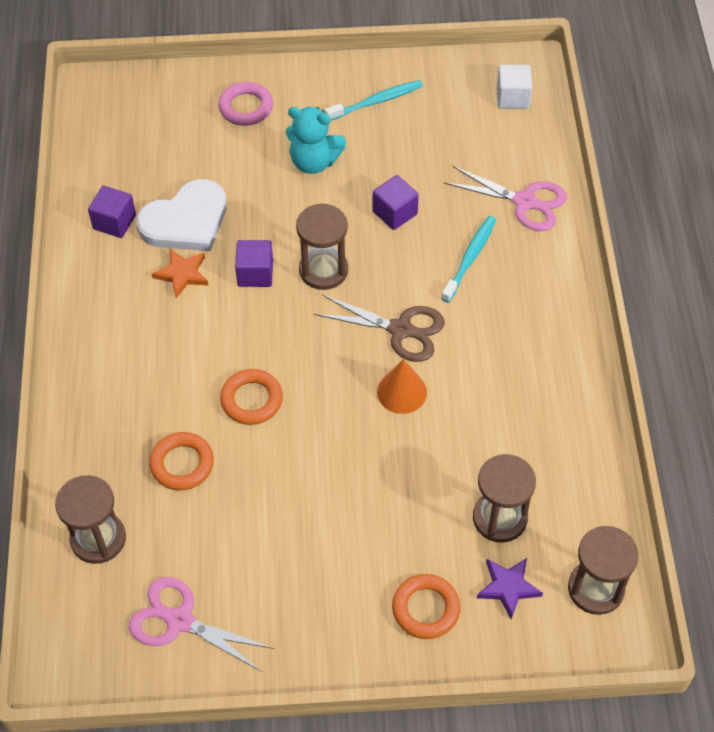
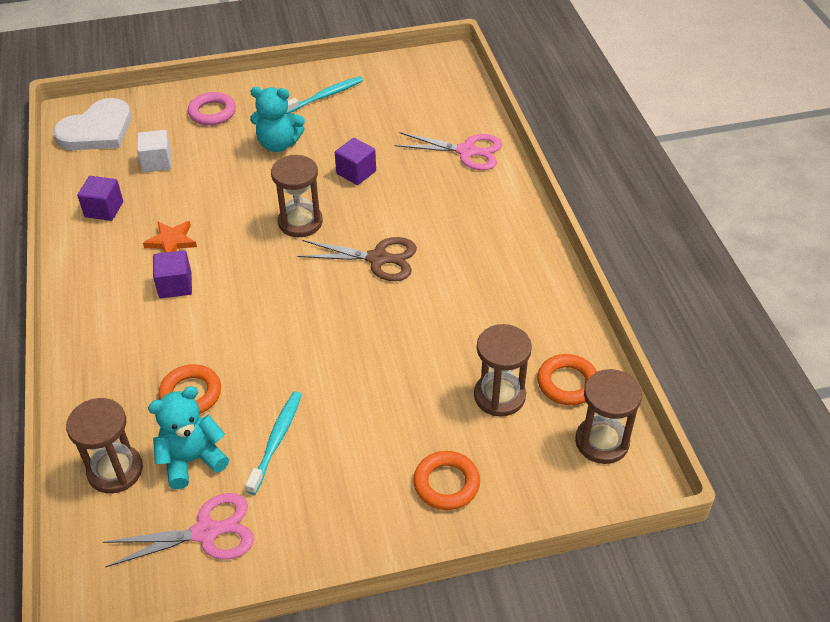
camera: 10 degrees left, 10 degrees down
(175, 539) = (192, 460): none -> turquoise teddy bear
(179, 621) = (206, 532): pink scissors -> pink scissors turned 150 degrees clockwise
(186, 221) = (169, 201): white heart -> white heart (97, 130)
(251, 400) = (250, 332): orange ring -> orange ring (567, 383)
(255, 273) = (239, 232): purple cube -> purple cube (175, 285)
(402, 392) = (388, 307): orange cone -> none
(470, 258) = (428, 198): turquoise toothbrush -> turquoise toothbrush (276, 441)
(508, 587) = (520, 453): purple star -> none
(512, 97) = (440, 80): white cube -> white cube (157, 162)

